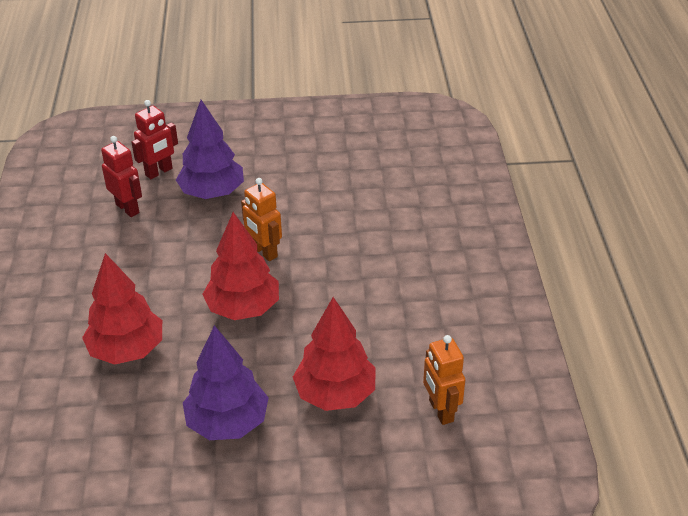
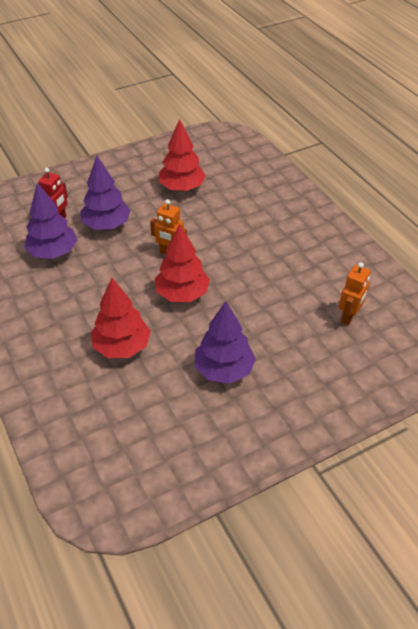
camera: 25 degrees left, 5 degrees up
(128, 208) = (53, 252): red robot -> purple tree
(335, 394) = (279, 328): red tree -> red tree (182, 188)
(440, 411) = (349, 316): orange robot -> orange robot turned 105 degrees counterclockwise

